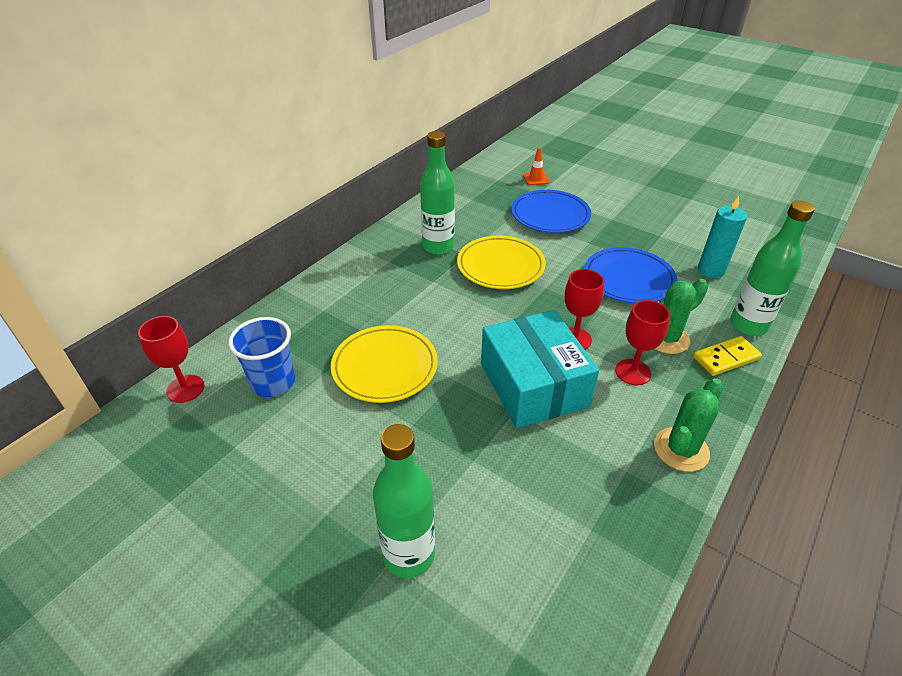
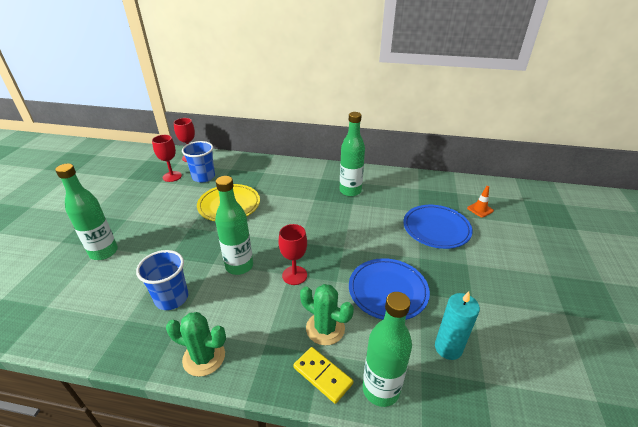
camera: 65 degrees right, 5 degrees down
(500, 266) = (351, 221): yellow plate -> none
(533, 385) = (239, 266): turquoise box -> green bottle
(567, 468) = (172, 298): none -> blue cup
(633, 372) = (275, 314): red goblet -> red goblet (172, 176)

